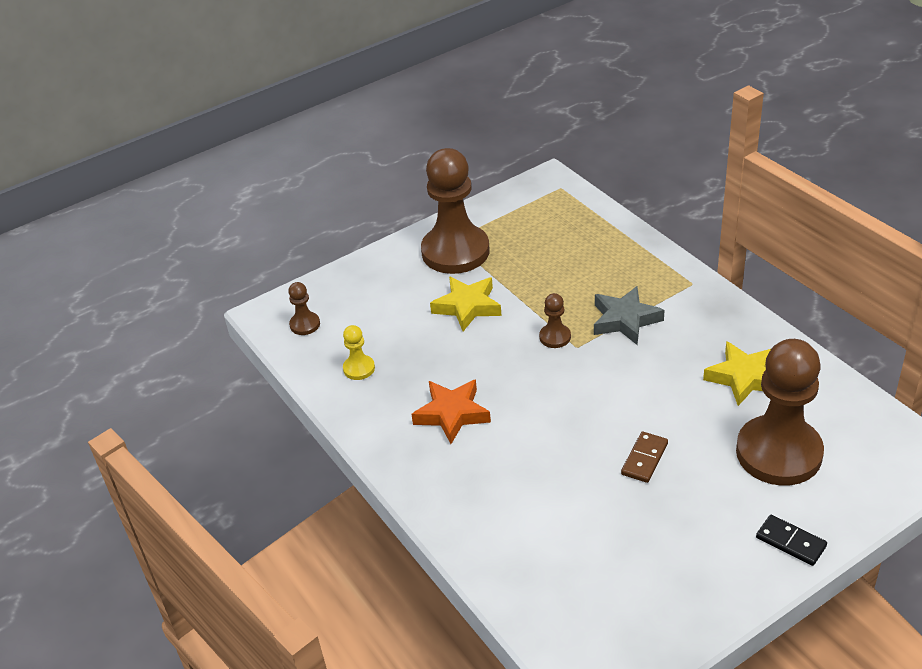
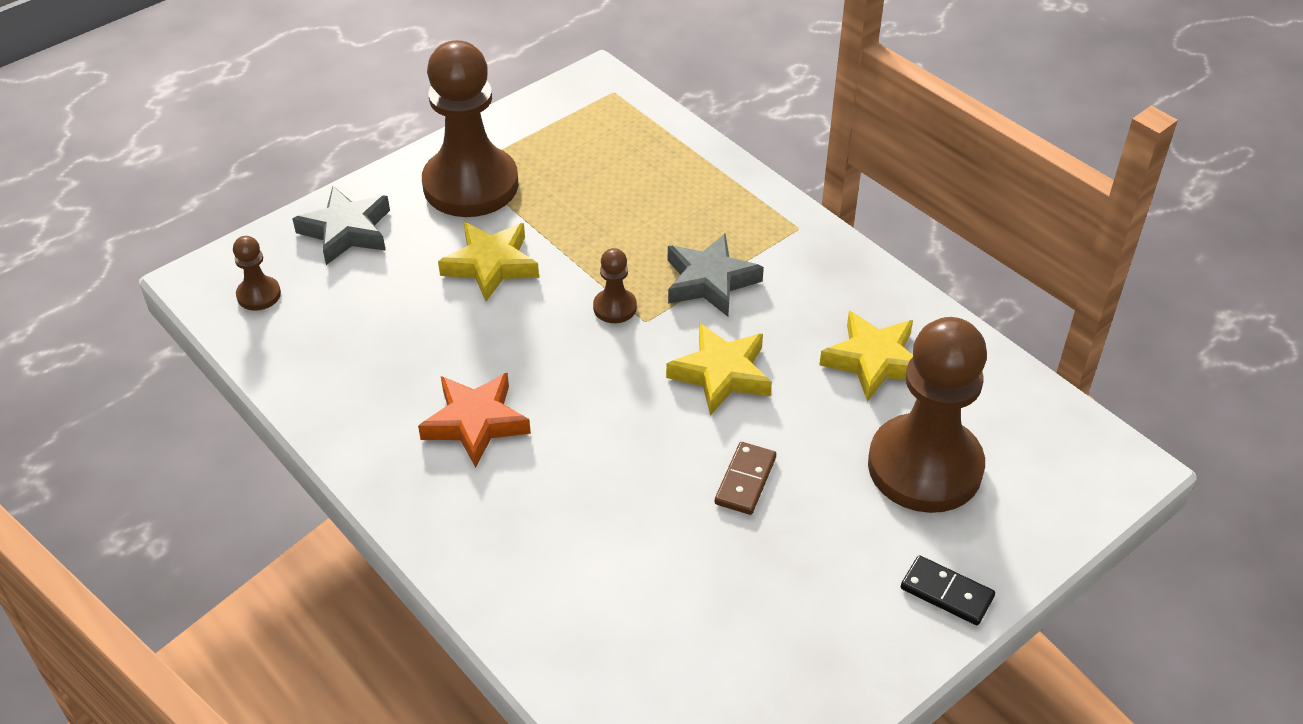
camera: 10 degrees left, 5 degrees up
(359, 368) = (340, 359): yellow pawn -> none
(367, 282) = (346, 231): none -> grey star
(630, 384) = (721, 374): none -> yellow star

